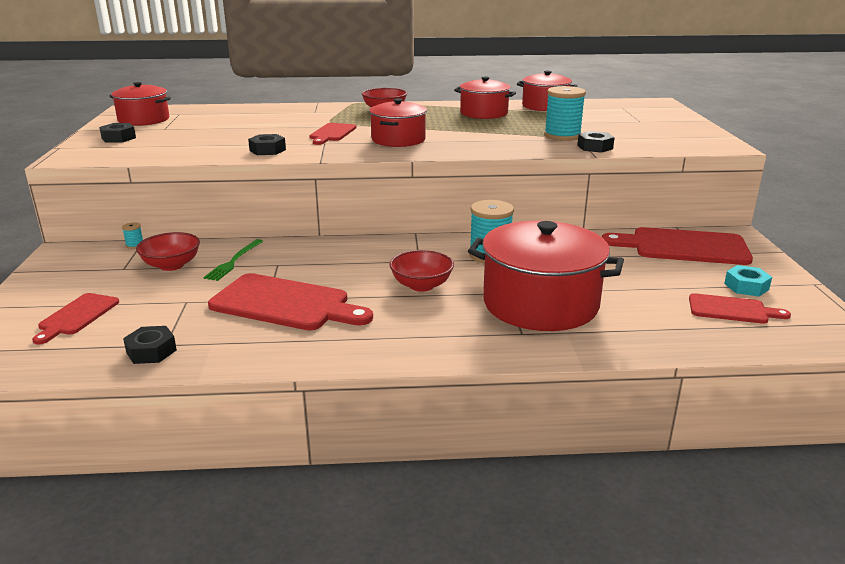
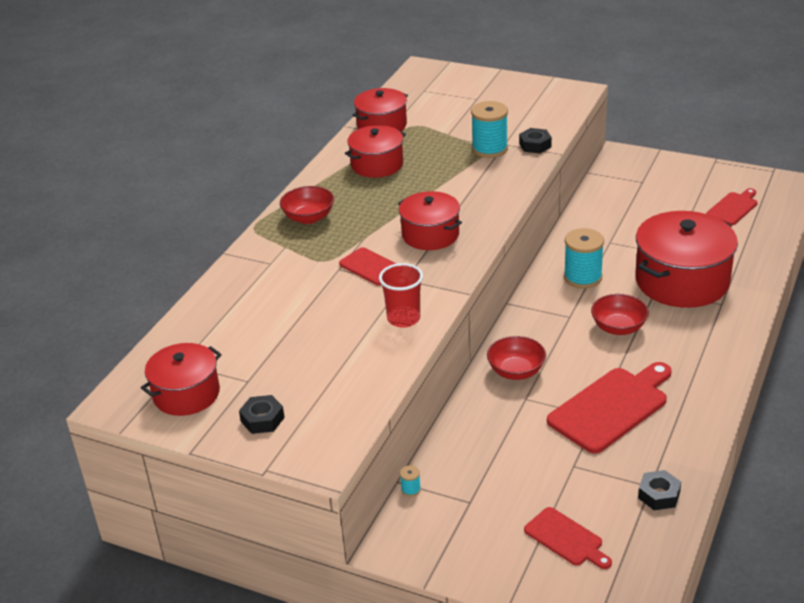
camera: 60 degrees left, 10 degrees up
(171, 265) = (483, 467): red bowl -> red bowl (516, 371)
(234, 261) = (501, 424): green fork -> none
(267, 150) = (403, 318): black nut -> red cup
(683, 247) = (625, 184): red cutting board -> none
(746, 286) = (704, 188): turquoise nut -> none

